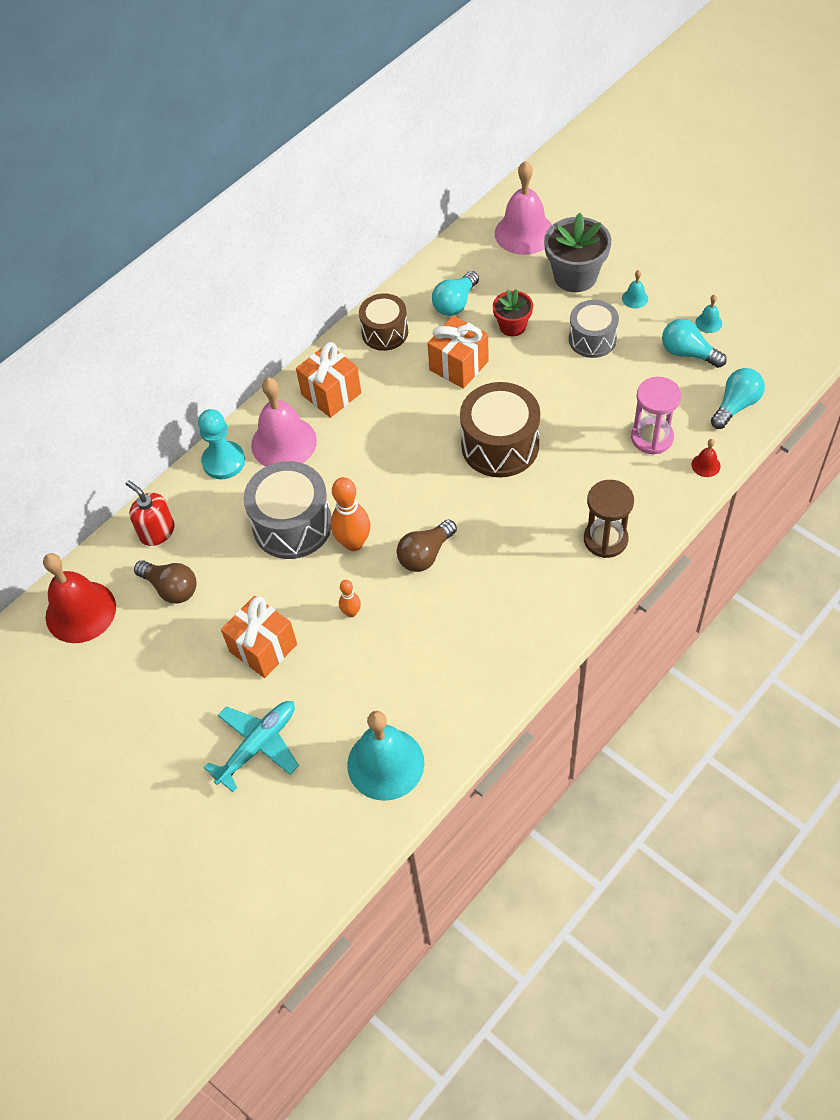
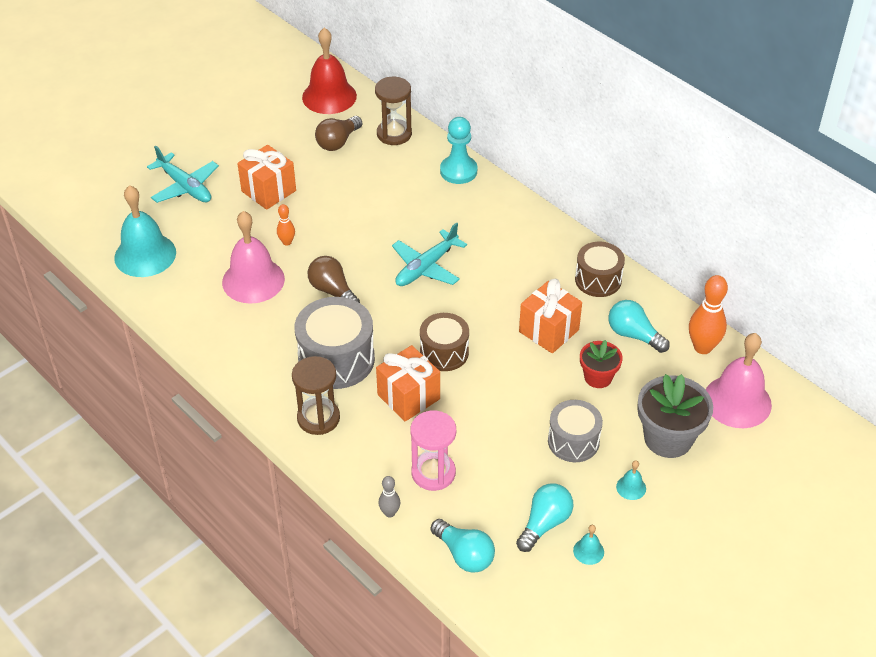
camera: 90 degrees right, 10 degrees down
(157, 531) = (394, 134): red soap dispenser -> brown hourglass
(283, 442) = (473, 207): pink bell -> pink bell (253, 280)
(292, 525) = (383, 210): grey drum -> grey drum (336, 359)
(331, 394) = (525, 239): orange gift -> orange gift (408, 397)
(353, 543) = (356, 246): orange bowling pin -> orange bowling pin (702, 347)
(380, 474) = (426, 267): none -> turquoise plane
(500, 445) = (444, 352): brown drum -> brown drum, size x0.64
(705, 465) = (389, 513): red bell -> grey bowling pin

